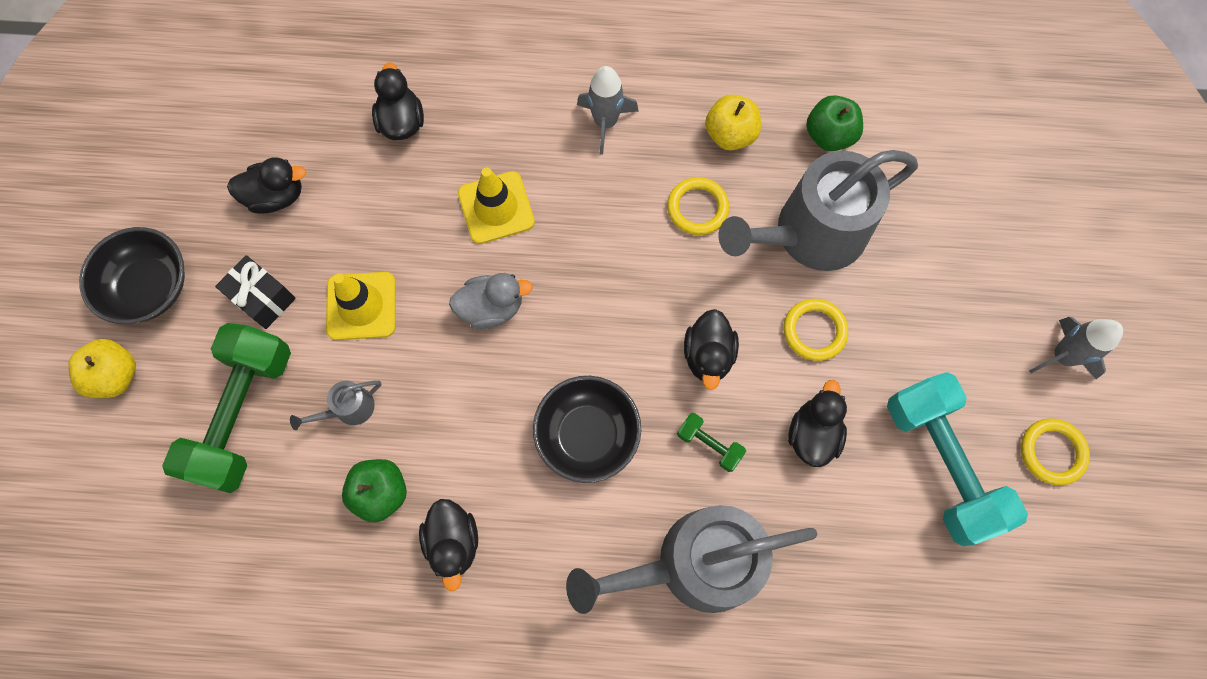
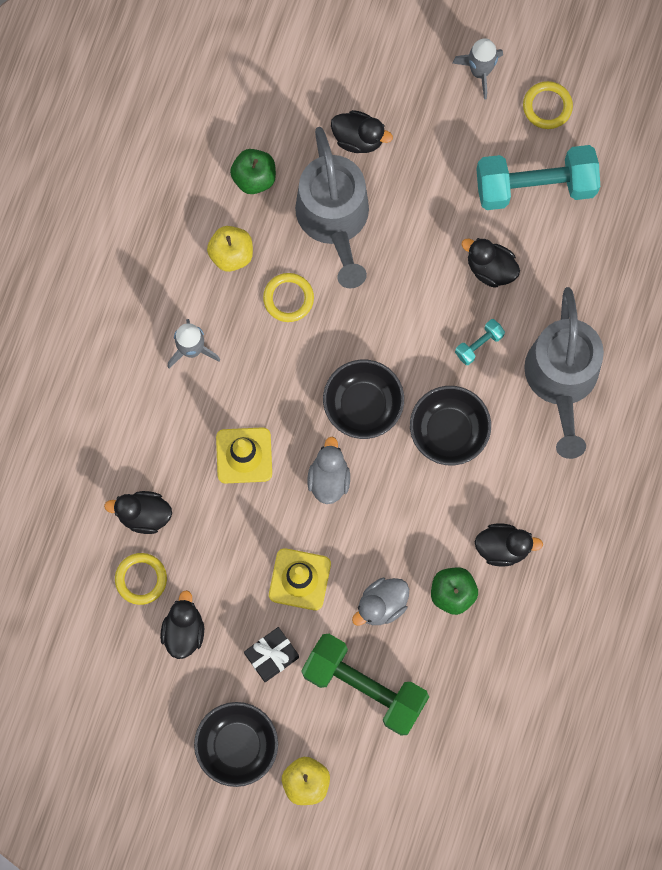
camera: 75 degrees left, 5 degrees up
(348, 409) = (381, 605): grey watering can -> grey duck
(592, 324) = (363, 405): none -> black bowl
(708, 355) = (411, 325): black duck -> black duck (358, 138)
(709, 444) = (479, 344): green dumbbell -> turquoise dumbbell
(814, 331) = (413, 242): yellow ring -> yellow ring (141, 579)

